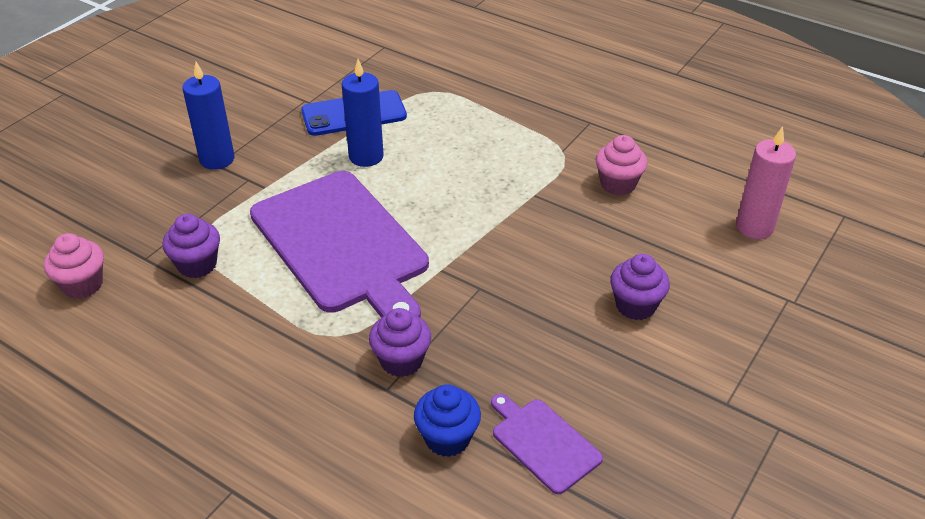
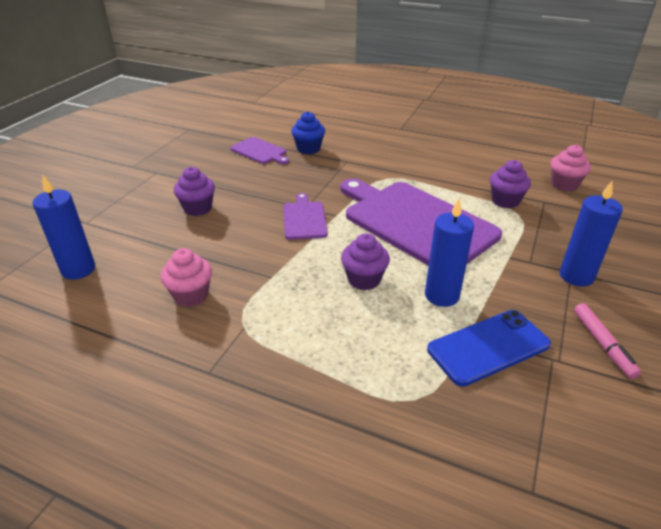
camera: 170 degrees right, 5 degrees down
(258, 106) = (602, 344): none -> pink marker
(401, 361) = (343, 171): purple cupcake -> purple cupcake (364, 279)
(485, 268) = (304, 219): none -> purple cutting board
(754, 227) = (78, 269): pink candle -> blue candle

